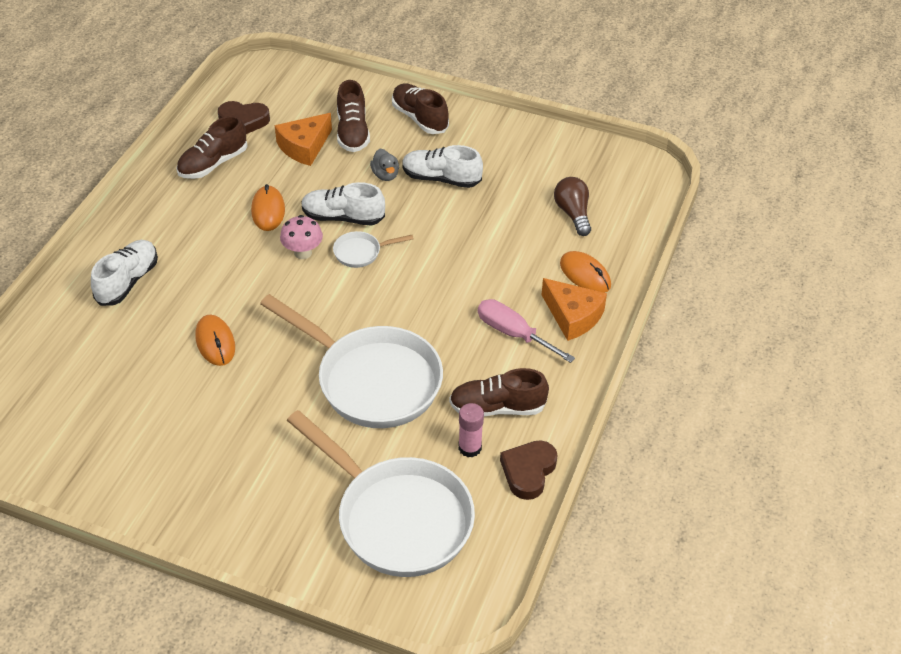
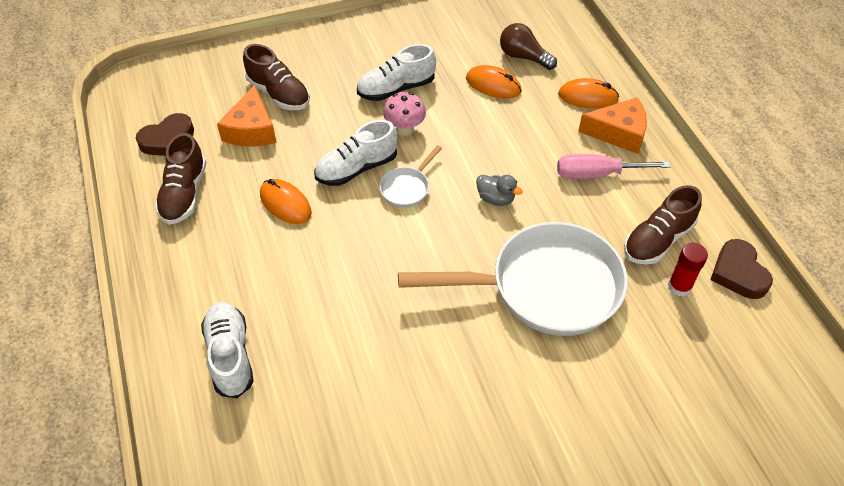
camera: 40 degrees left, 5 degrees up
(215, 342) = (380, 352): orange mouse -> orange mouse (493, 85)
(303, 252) = (359, 220): pink mushroom -> pink mushroom (404, 129)
(385, 175) = (349, 112): grey duck -> grey duck (495, 199)
(397, 517) = (703, 386): white pan -> none
(419, 118) = (320, 51): brown shoe -> none
(470, 448) = (679, 286): pink glue stick -> red glue stick

